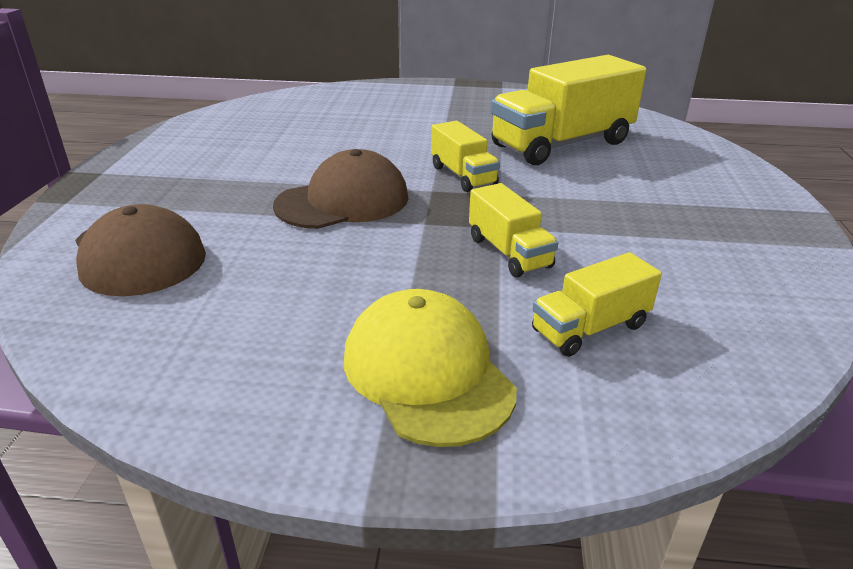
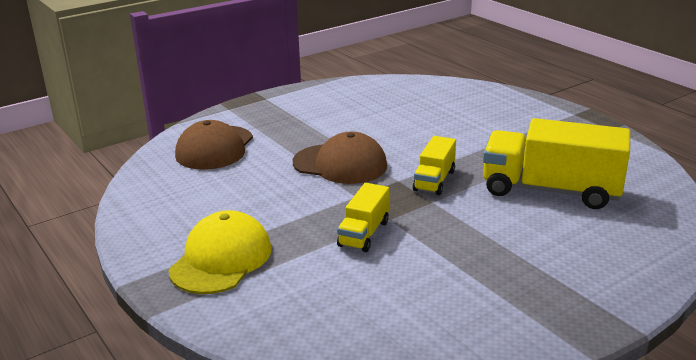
camera: 50 degrees right, 5 degrees down
(590, 328) = (321, 288): yellow truck -> none

